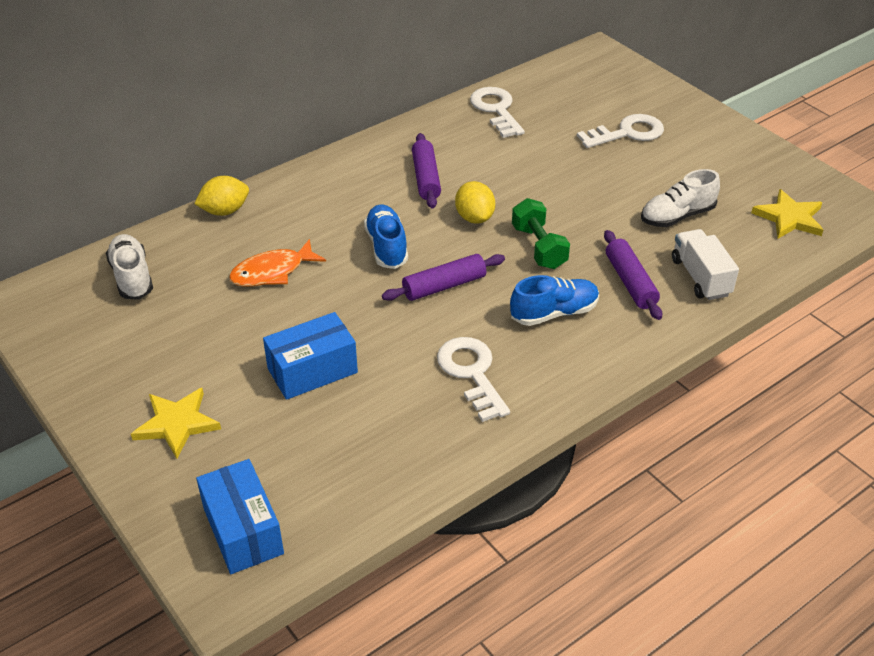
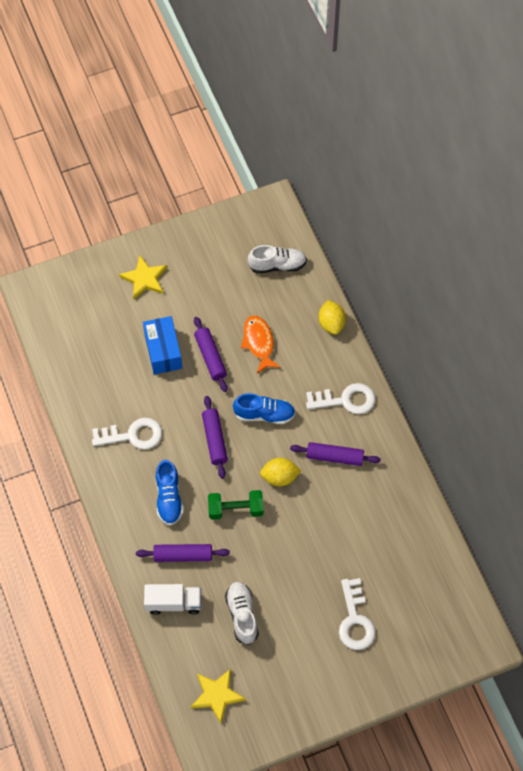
camera: 105 degrees right, 20 degrees up
(243, 530) = (61, 301): blue box -> none
(309, 316) = (210, 357): none -> purple rolling pin
(496, 110) = (412, 531): white key -> white key (346, 400)

